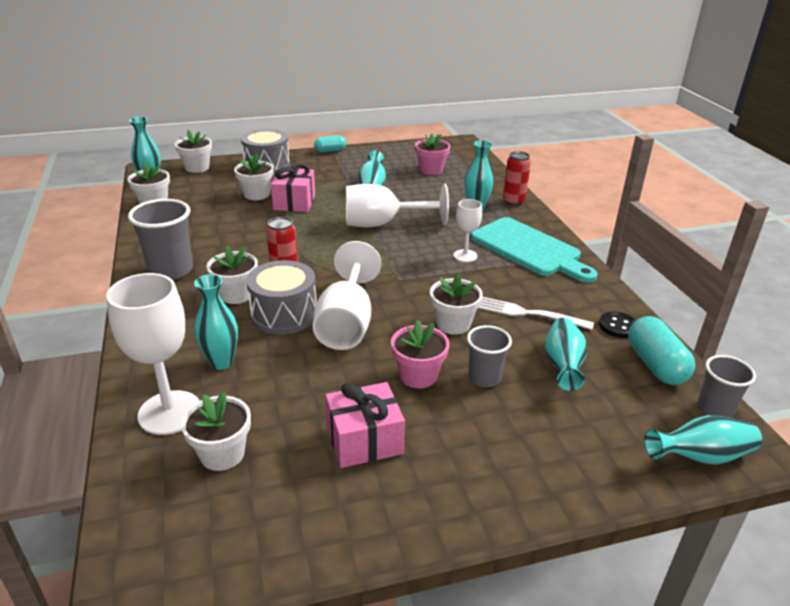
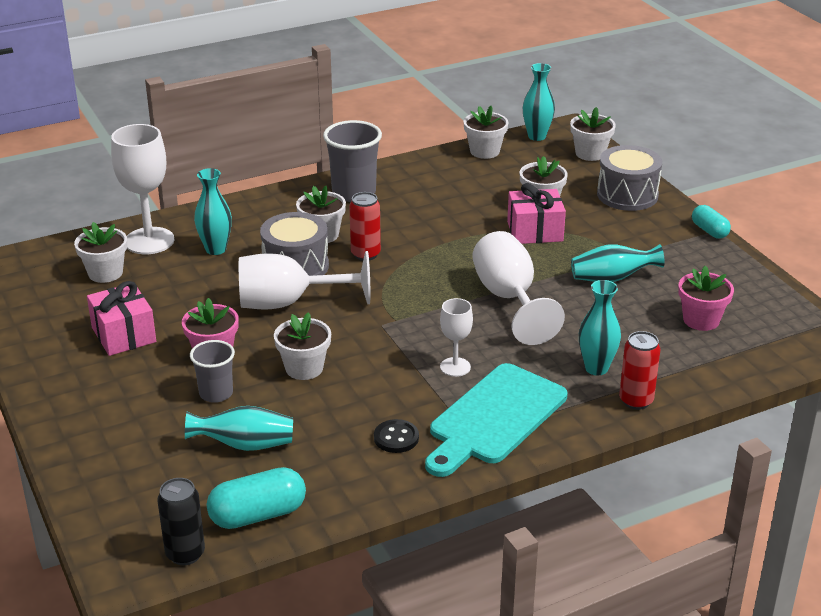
camera: 80 degrees right, 0 degrees up
(529, 314) = (338, 421): white fork -> none
(618, 326) = (330, 490): black button -> black button (396, 438)
(700, 456) = (112, 533): turquoise vase -> none
(715, 409) = (185, 554): grey cup -> black can

